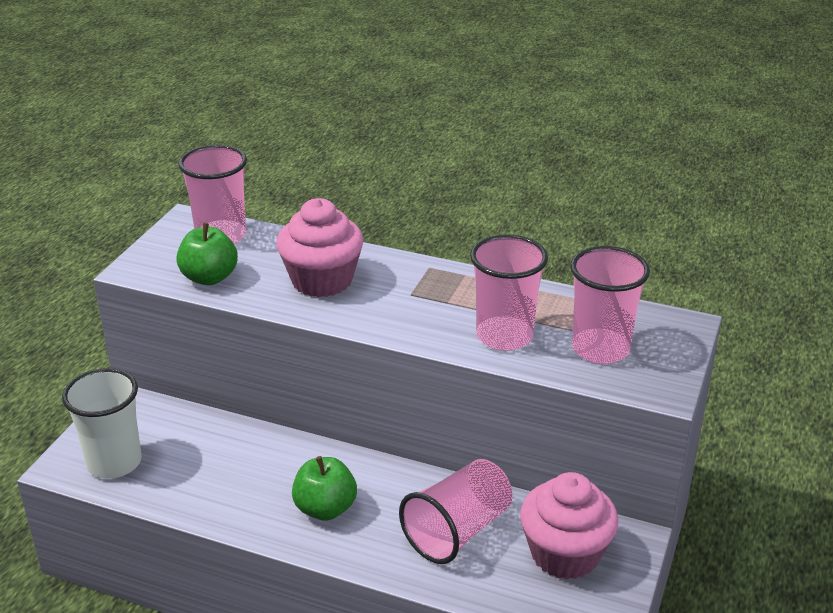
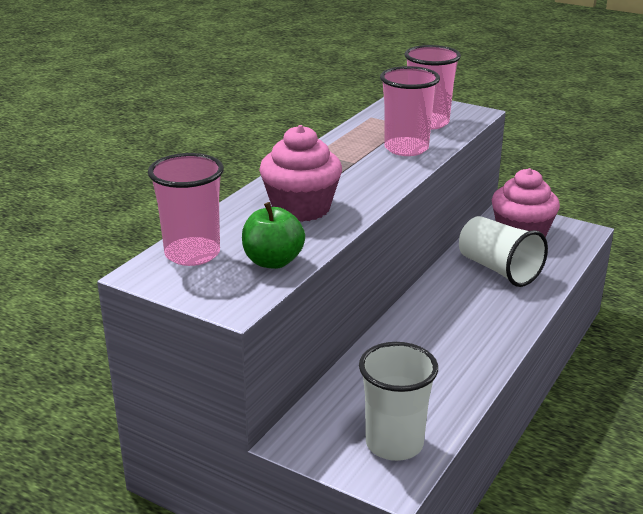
camera: 80 degrees left, 5 degrees down
(325, 508) = (471, 323): green apple -> none
(458, 531) = (498, 269): pink cup -> white cup

